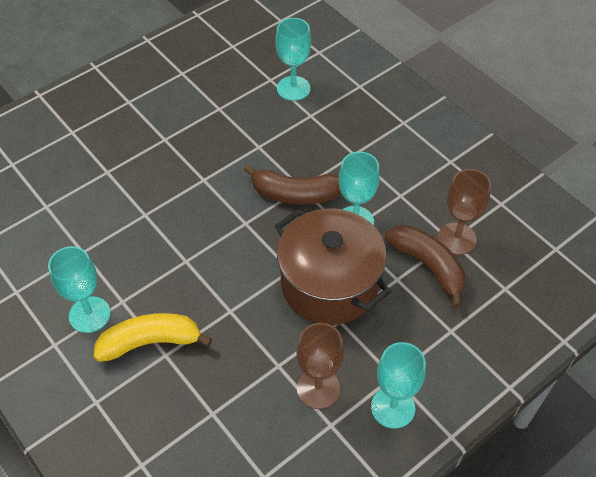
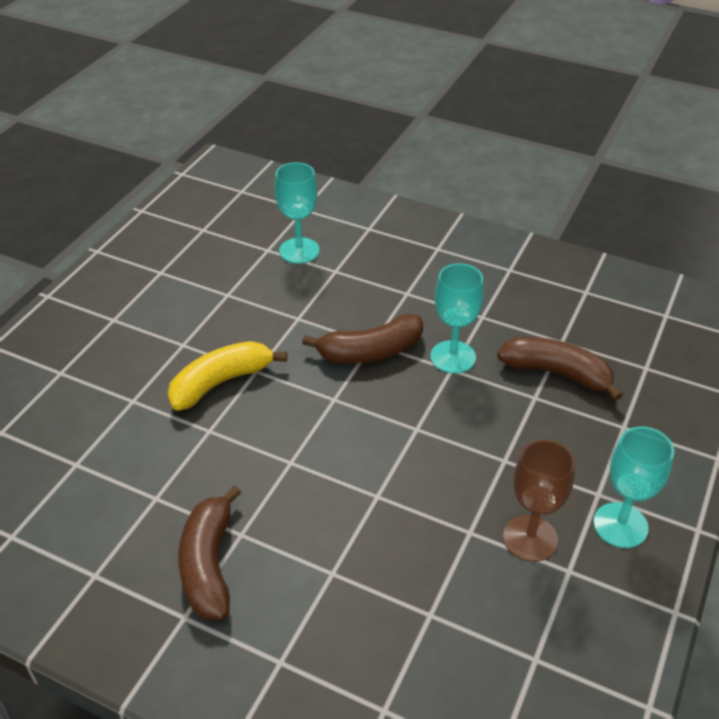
camera: 25 degrees left, 10 degrees down
(89, 314) = (209, 564): turquoise goblet -> brown banana
(150, 342) = (305, 566): yellow banana -> yellow banana (221, 382)
(329, 284) = (468, 427): brown pot -> none
(456, 239) = (567, 338): brown goblet -> none

